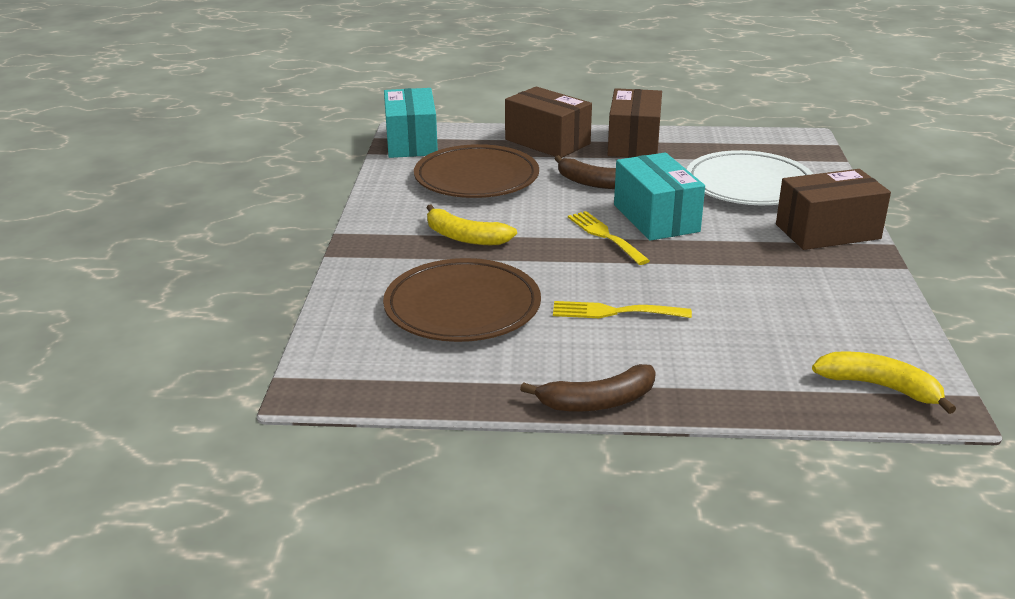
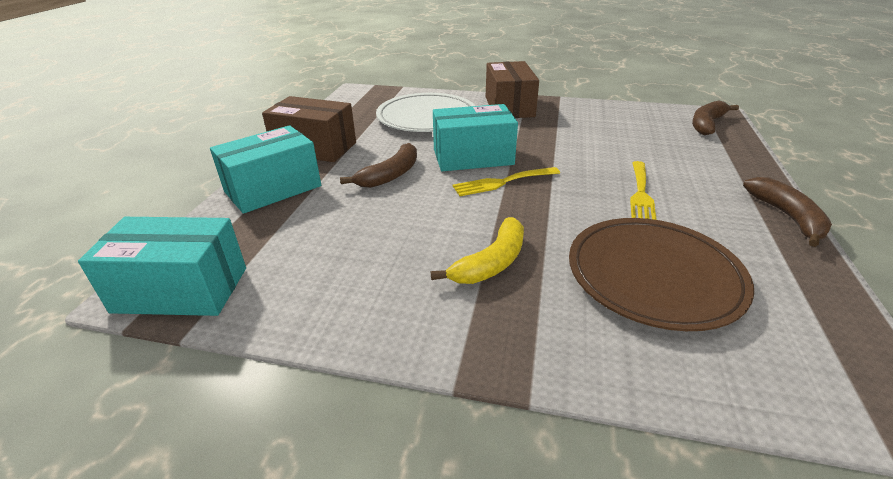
camera: 80 degrees left, 5 degrees up
(476, 178) = (337, 242): brown plate -> none
(547, 142) = (273, 189): brown box -> turquoise box
(880, 387) = (707, 124): yellow banana -> brown banana

